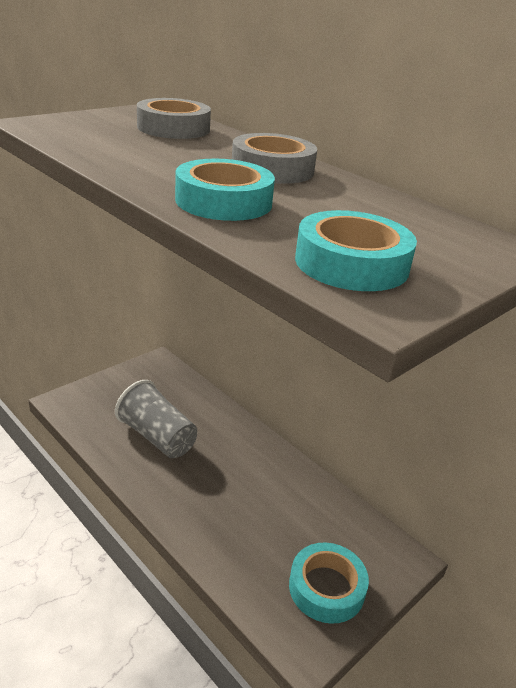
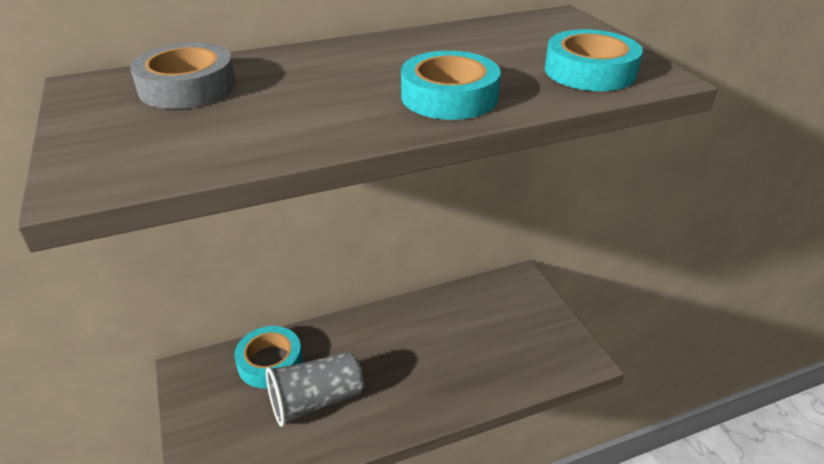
camera: 65 degrees left, 5 degrees up
(272, 169) = (365, 60): grey tape -> none
(326, 588) = (536, 330): turquoise tape -> turquoise tape (270, 362)

